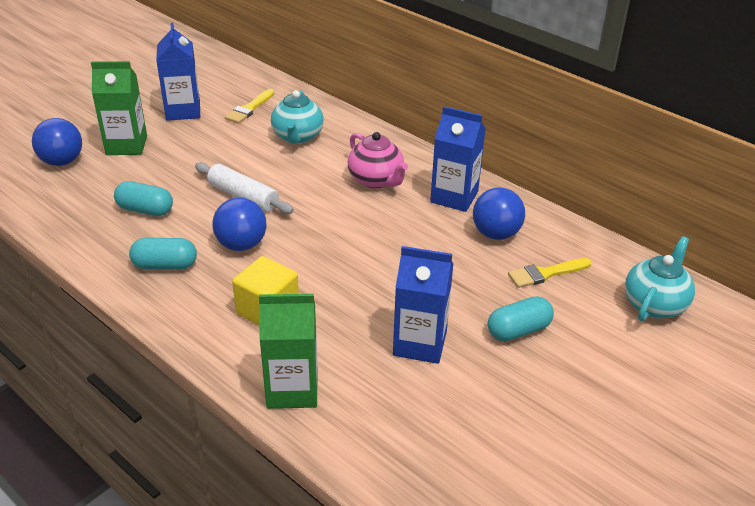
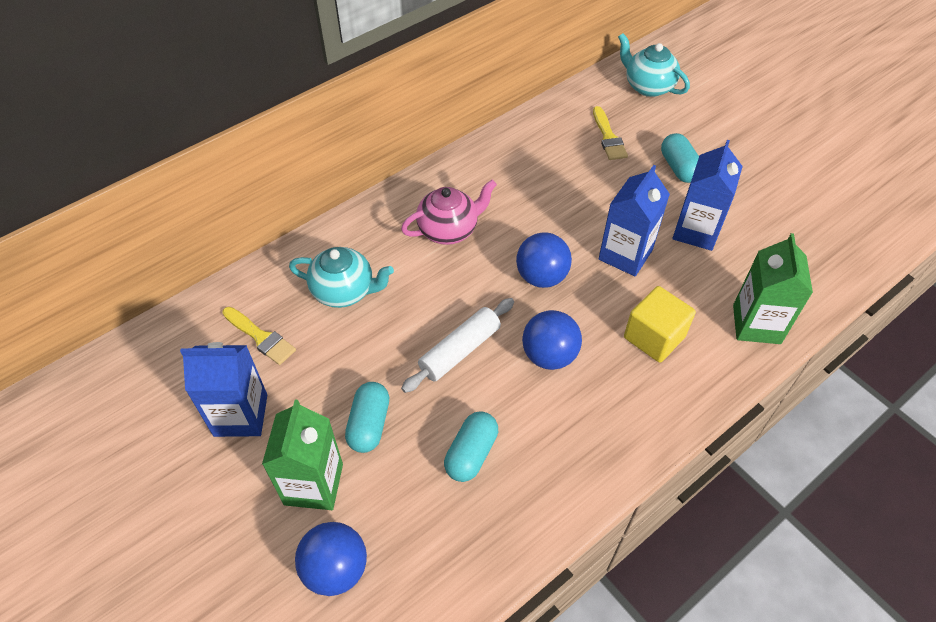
camera: 80 degrees left, 15 degrees up
(165, 265) = (579, 429): turquoise capsule -> turquoise capsule (369, 424)
(454, 197) = (489, 175): blue carton -> blue carton (625, 255)
(496, 234) = (550, 157): blue ball -> blue ball (541, 277)

